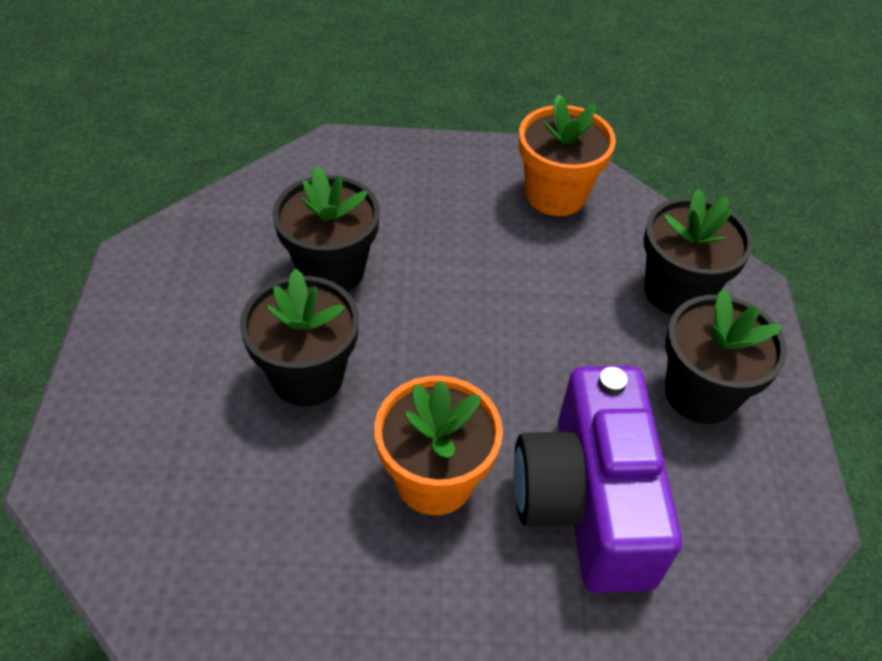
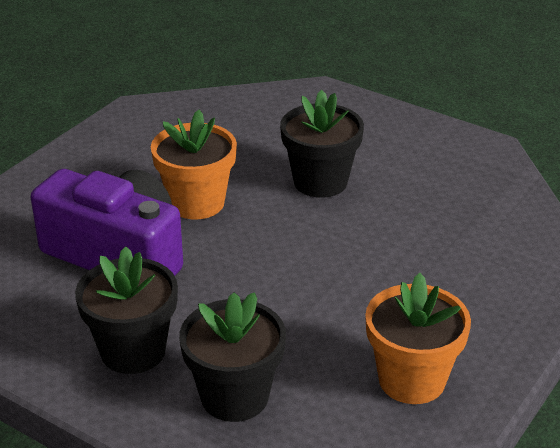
camera: 125 degrees right, 15 degrees down
(331, 270) = (411, 220): black flower pot -> none

